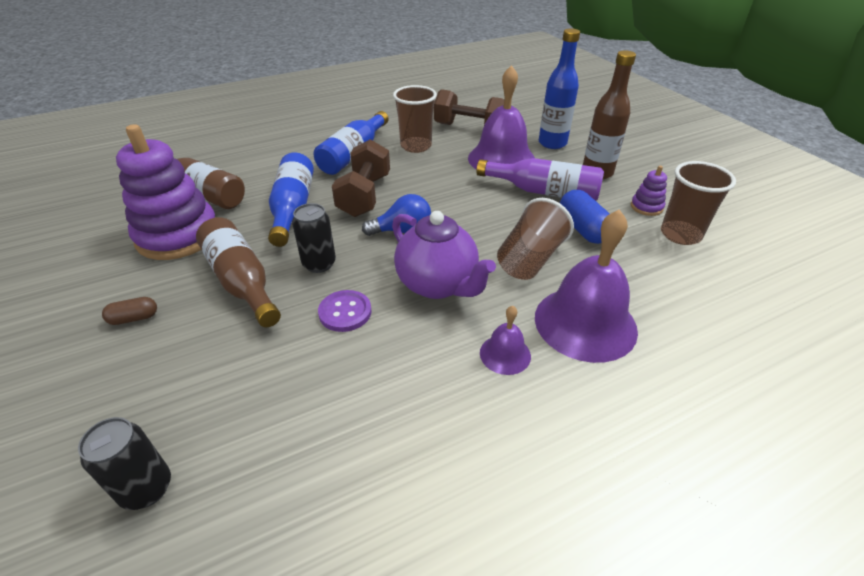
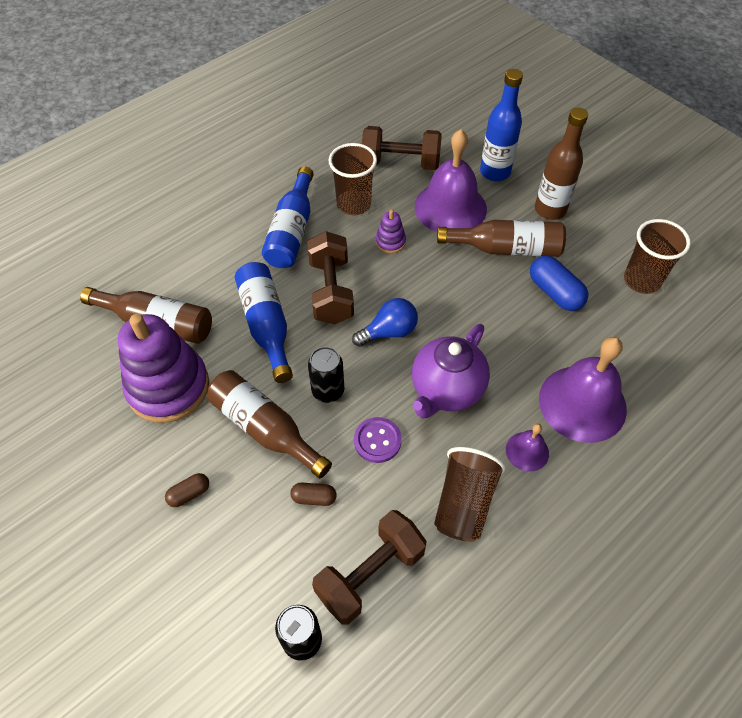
camera: 15 degrees left, 15 degrees up
(251, 348) = (314, 498): none -> brown capsule
(266, 436) = (370, 574): none -> brown dumbbell
(438, 284) = (446, 390): purple teapot -> purple teapot turned 90 degrees clockwise
(530, 259) = (518, 341): brown cup -> brown cup (464, 503)
(543, 192) = (506, 248): purple bottle -> brown bottle
(646, 207) = (606, 250): purple stacking toy -> purple stacking toy (390, 242)

